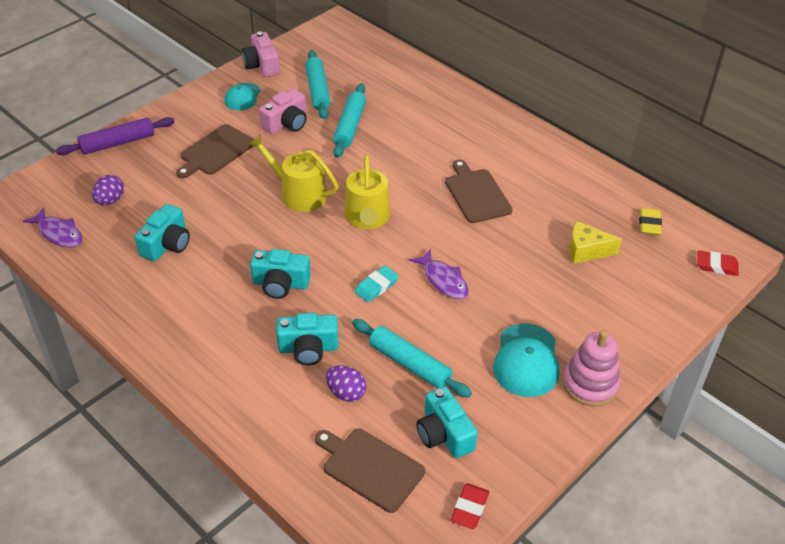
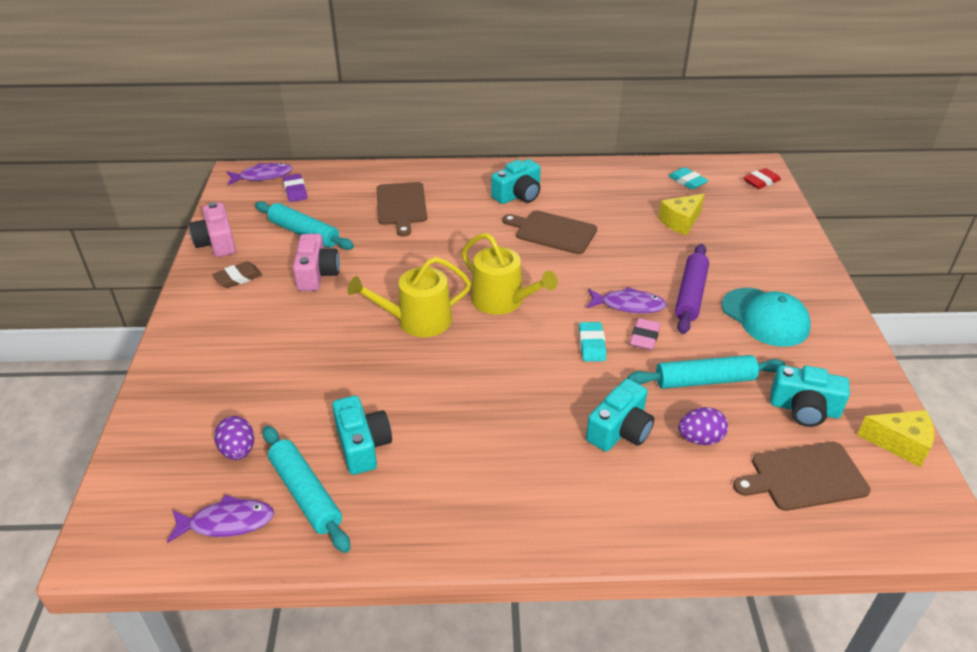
camera: 45 degrees left, 5 degrees down
(118, 143) = (162, 395): purple rolling pin -> purple rolling pin (690, 295)
(215, 151) = (283, 337): brown cutting board -> brown cutting board (401, 206)
(242, 97) = (238, 278): turquoise cap -> brown eraser
(262, 65) = (217, 242): pink camera -> pink camera turned 45 degrees clockwise
(280, 284) = (517, 399): turquoise camera -> turquoise camera (518, 195)
(349, 33) = (263, 176): none -> purple fish
(350, 126) = (377, 244): turquoise rolling pin -> turquoise rolling pin (305, 494)
(354, 56) = (295, 191): none -> purple eraser
(418, 308) = (644, 337): none -> pink eraser
(469, 508) = (899, 444): red eraser -> yellow cheese
(590, 384) = (821, 302): pink stacking toy -> none
(649, 224) = (687, 181): yellow eraser -> turquoise eraser

